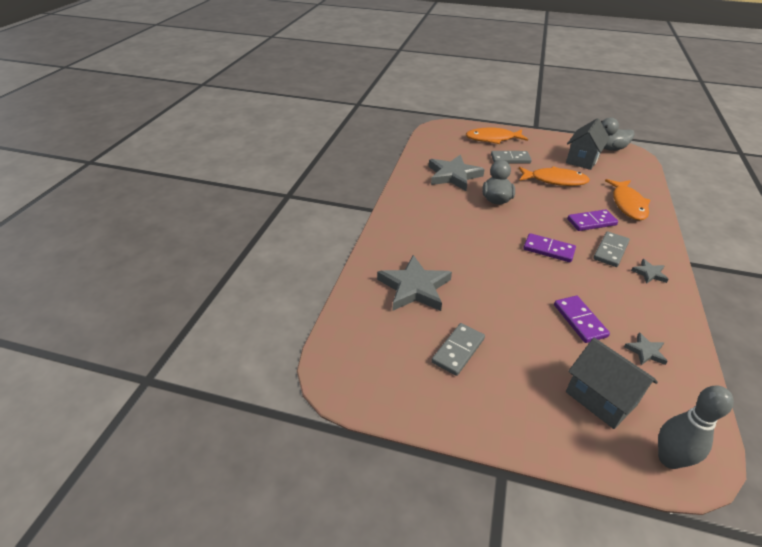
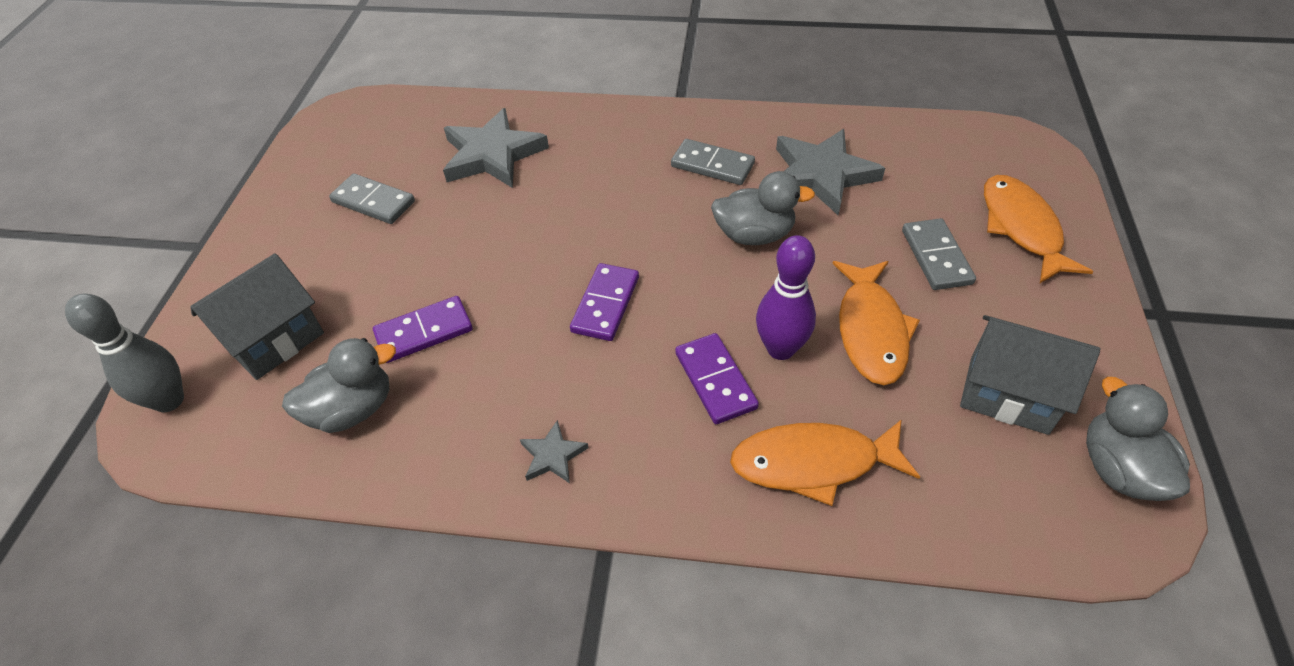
camera: 85 degrees right, 10 degrees up
(569, 203) = (780, 349): none -> purple bowling pin
(610, 251) = (618, 400): grey domino -> grey domino (712, 165)
(645, 351) = (352, 409): grey star -> grey duck

